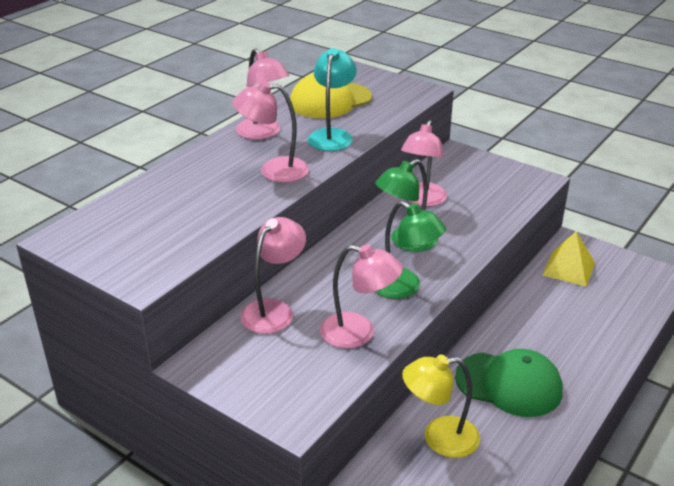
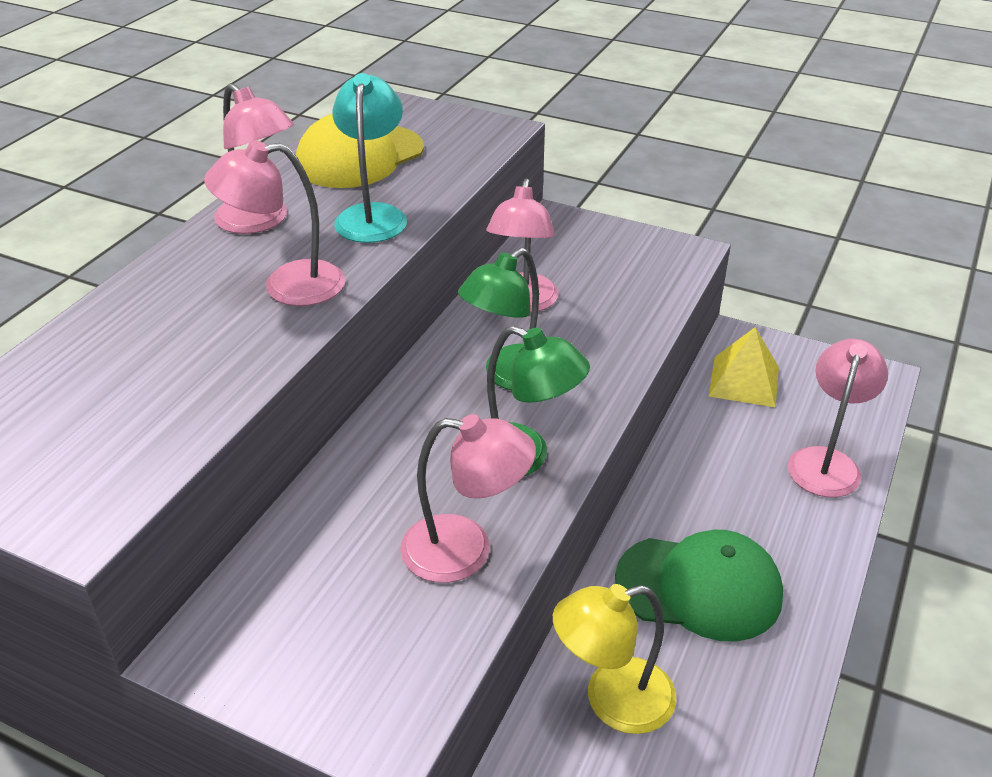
camera: 10 degrees left, 5 degrees up
(274, 310) = (319, 525): pink lamp -> pink lamp (826, 461)

